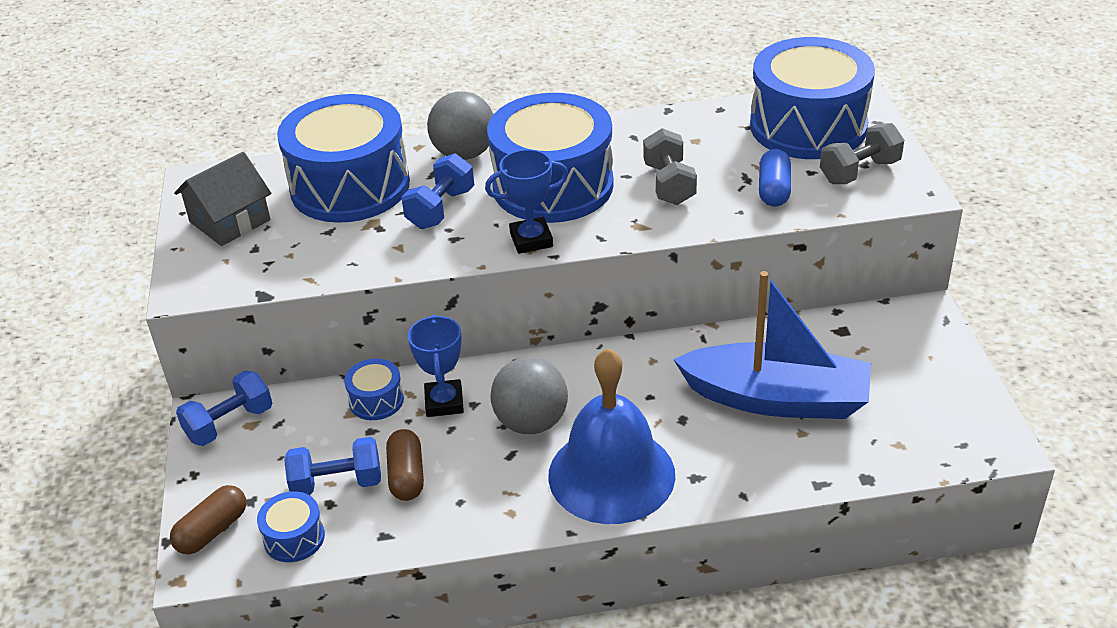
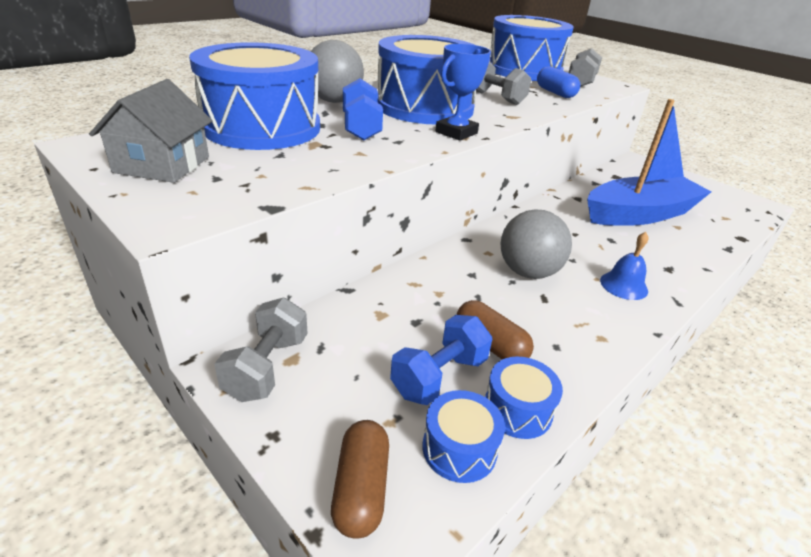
camera: 40 degrees left, 5 degrees down
(229, 424) = (267, 367): blue dumbbell -> grey dumbbell
(376, 400) = (392, 297): blue drum -> blue drum (517, 410)
(444, 402) = (449, 280): blue trophy -> none
(611, 474) = (623, 285): blue bell -> blue bell, size x0.43

